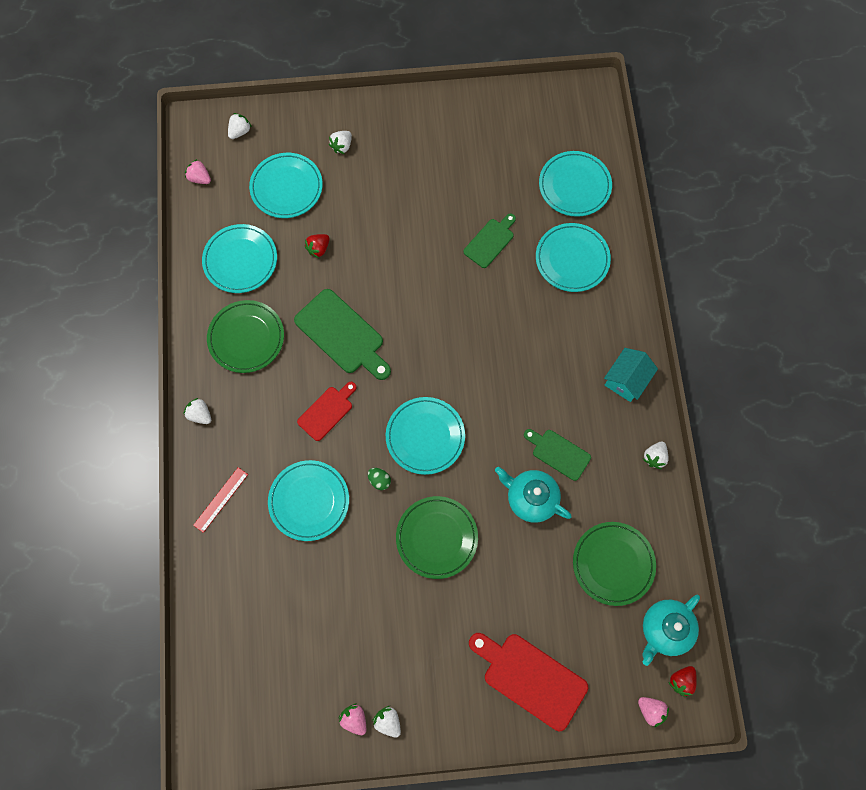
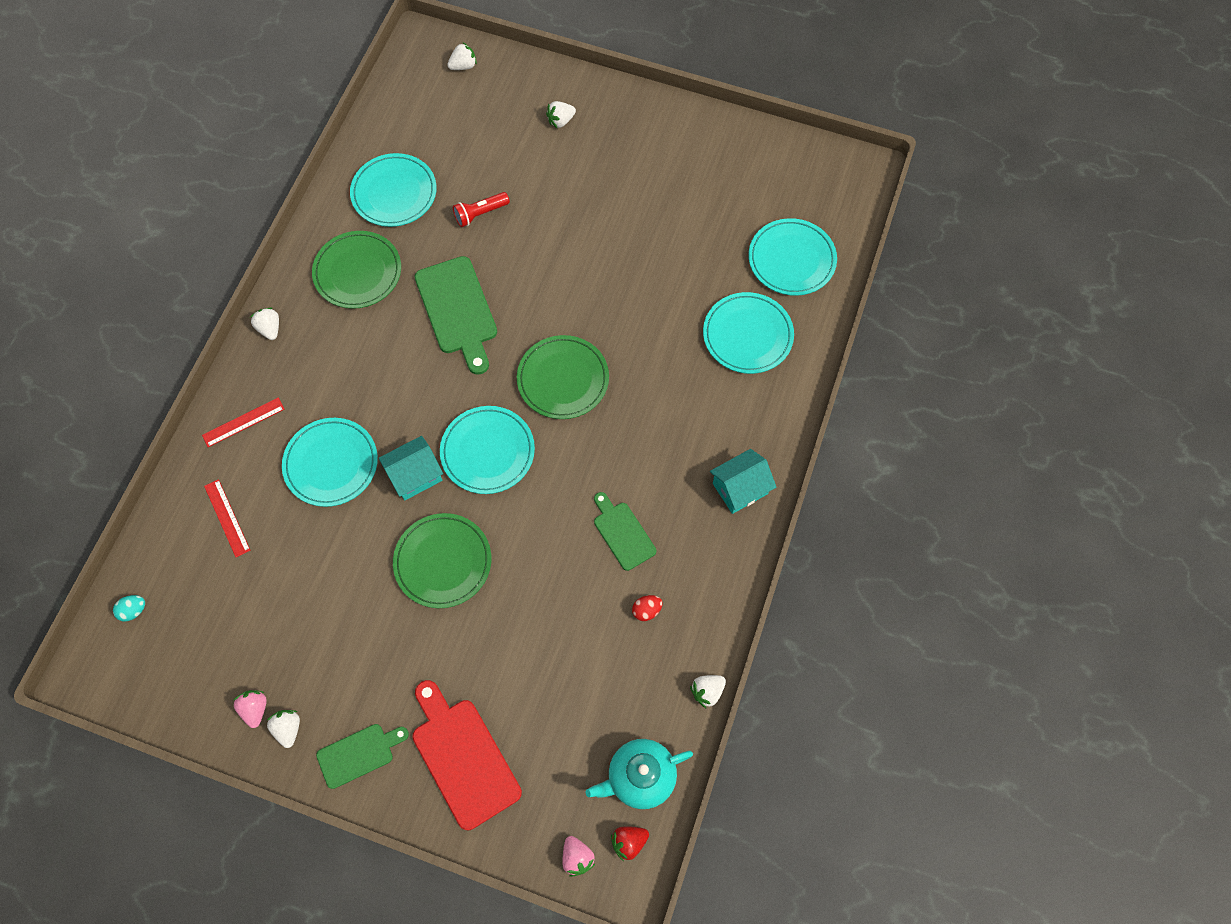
camera: 25 degrees right, 5 degrees down
(200, 178) = (398, 96): pink strawberry -> none
(216, 689) = (133, 610): none -> turquoise egg
(250, 581) = (227, 518): none -> red ruler
(286, 187) = (481, 139): turquoise plate -> none
(318, 249) = (480, 214): red strawberry -> red flashlight
(327, 411) = (399, 381): red cutting board -> none
(379, 480) = (415, 475): green egg -> turquoise house
(490, 241) = (667, 280): green cutting board -> green cutting board (359, 754)
(530, 498) = (566, 567): turquoise teapot -> none
(606, 504) = (646, 610): none -> red egg
(613, 564) = (620, 678): green plate -> green plate (563, 379)
(654, 457) = (728, 585): white strawberry -> white strawberry (707, 691)

